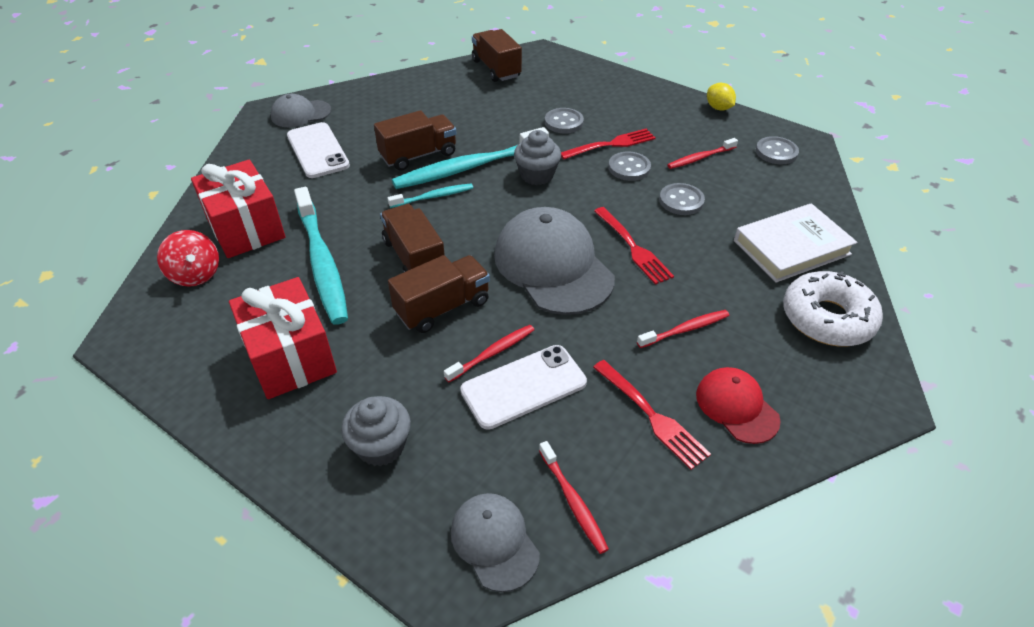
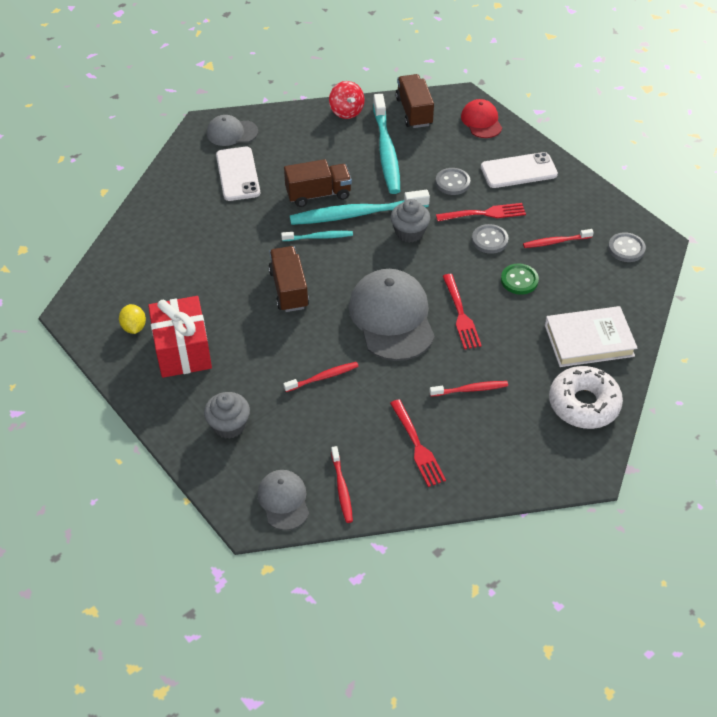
camera: 15 degrees right, 5 degrees up
(196, 274) = (127, 271): red spinning top -> red spinning top (346, 111)
(246, 228) = (169, 238): red gift -> none
(322, 262) = (219, 279): turquoise toothbrush -> turquoise toothbrush (386, 150)
(442, 307) = (298, 334): brown truck -> none
(524, 386) = (336, 406): white phone -> white phone (518, 171)
(681, 201) = (519, 280): grey button -> green button
(718, 108) = (598, 192): yellow lemon -> yellow lemon (134, 327)
(736, 407) = (480, 453): red cap -> red cap (481, 121)

